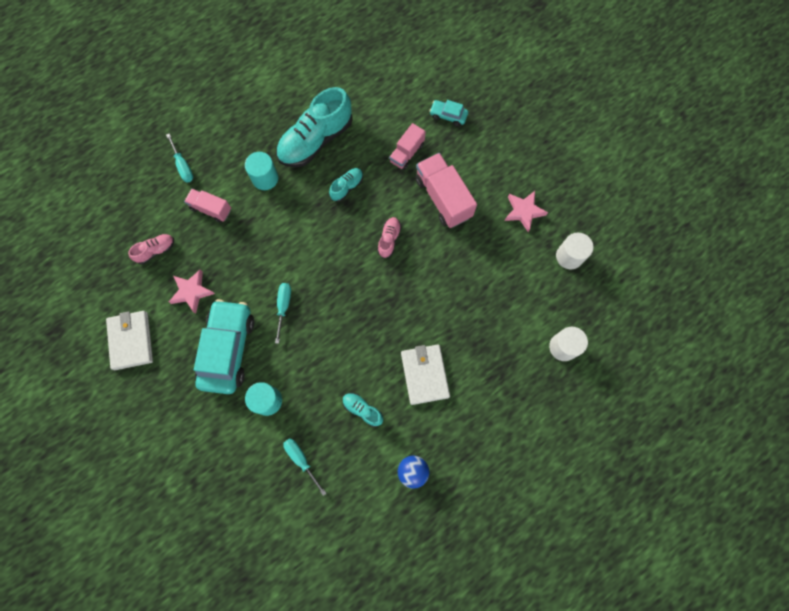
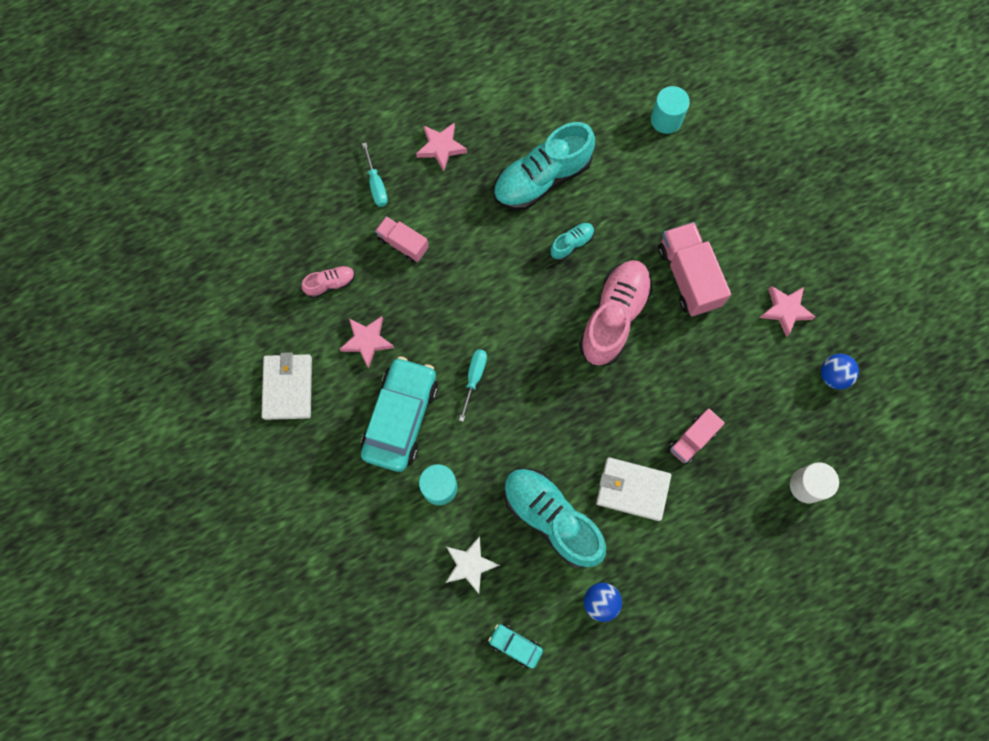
camera: 10 degrees right, 0 degrees up
(231, 128) = (441, 147): none -> pink star
(265, 178) = (473, 216): turquoise cylinder -> turquoise cylinder (666, 119)
(301, 460) = (470, 565): turquoise screwdriver -> white star
(362, 410) = (551, 518): turquoise shoe -> turquoise shoe, size x2.16
(389, 239) = (613, 317): pink shoe -> pink shoe, size x2.16
(407, 153) = (651, 213): pink truck -> pink truck (692, 439)
(424, 374) = (632, 489): white wallet -> white wallet turned 75 degrees counterclockwise
(448, 116) = (710, 174): turquoise car -> turquoise car (515, 645)
(569, 256) = (833, 375): white cylinder -> blue ball

